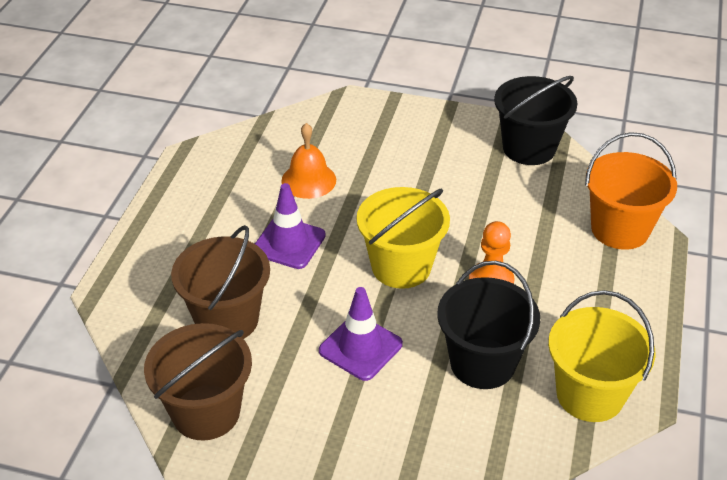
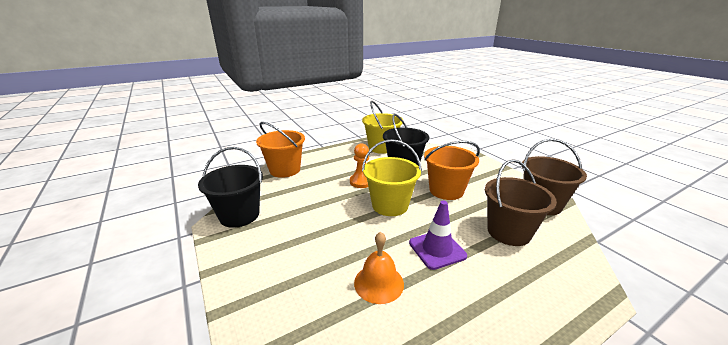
camera: 135 degrees left, 15 degrees down
(360, 347) = (446, 190): purple traffic cone -> orange bucket

